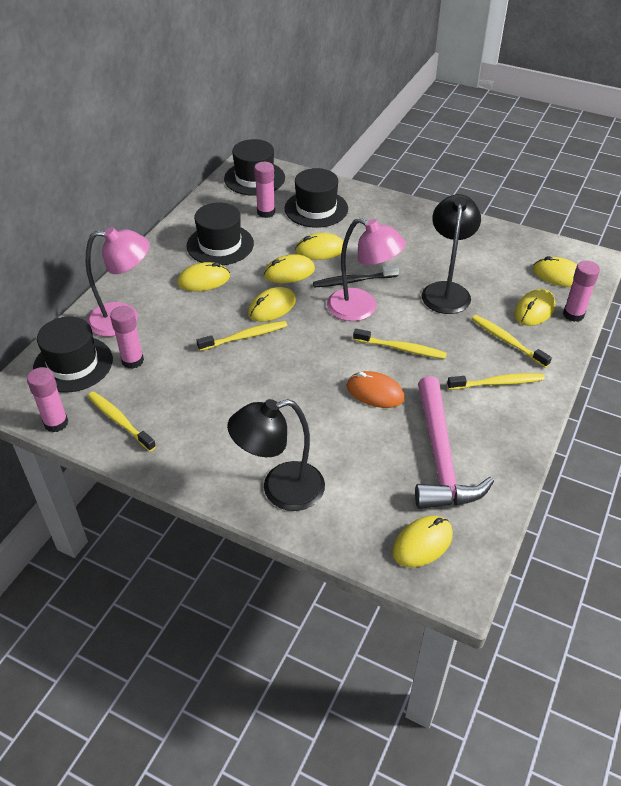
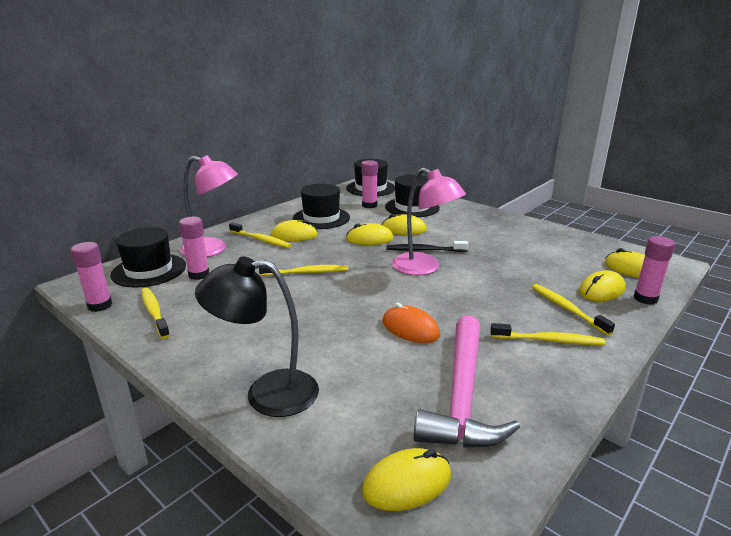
camera: 15 degrees right, 20 degrees down
(272, 307) = (342, 257): yellow mouse -> none
(401, 348) = (451, 300): yellow toothbrush -> yellow toothbrush (261, 240)
(446, 291) = (511, 266): black lamp -> none

